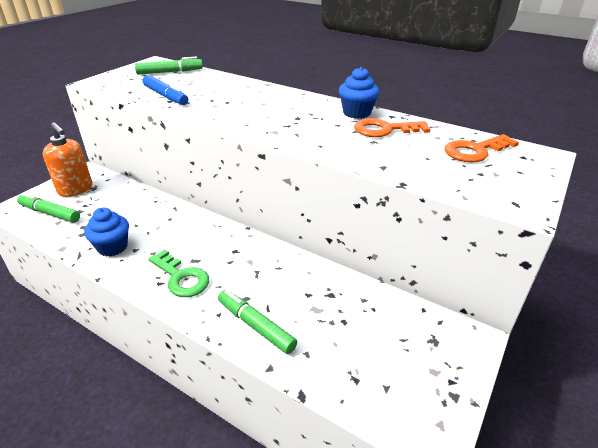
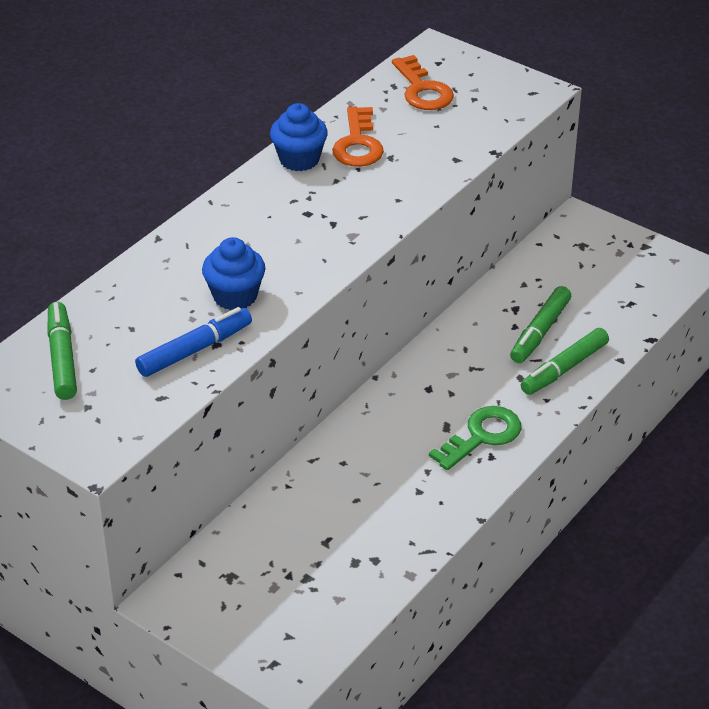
camera: 85 degrees left, 5 degrees up
(50, 213) = (310, 615): green marker -> green marker (540, 332)
(76, 189) = (233, 600): orange soap dispenser -> none
(112, 247) = (412, 516): blue cupcake -> blue cupcake (235, 296)

